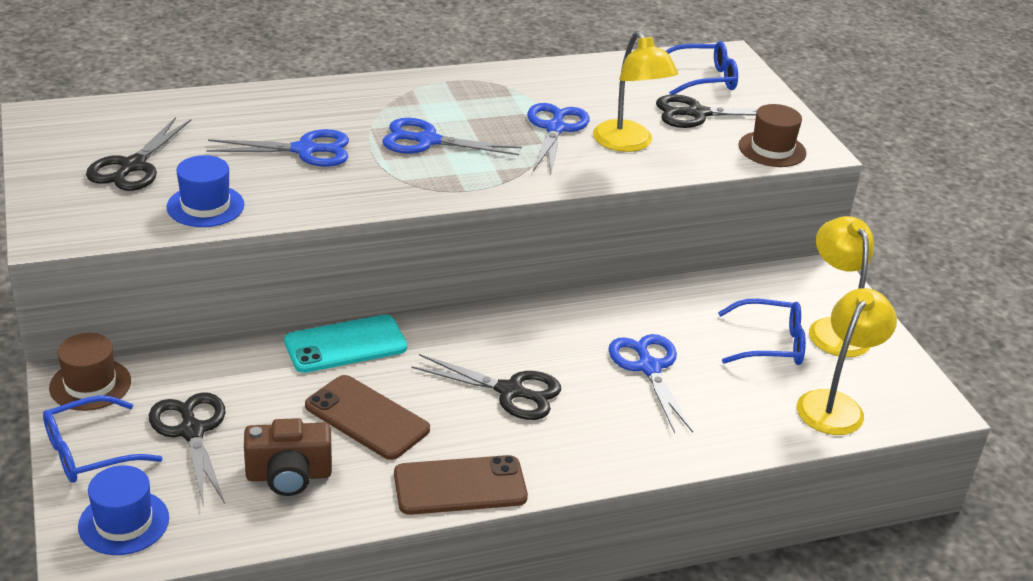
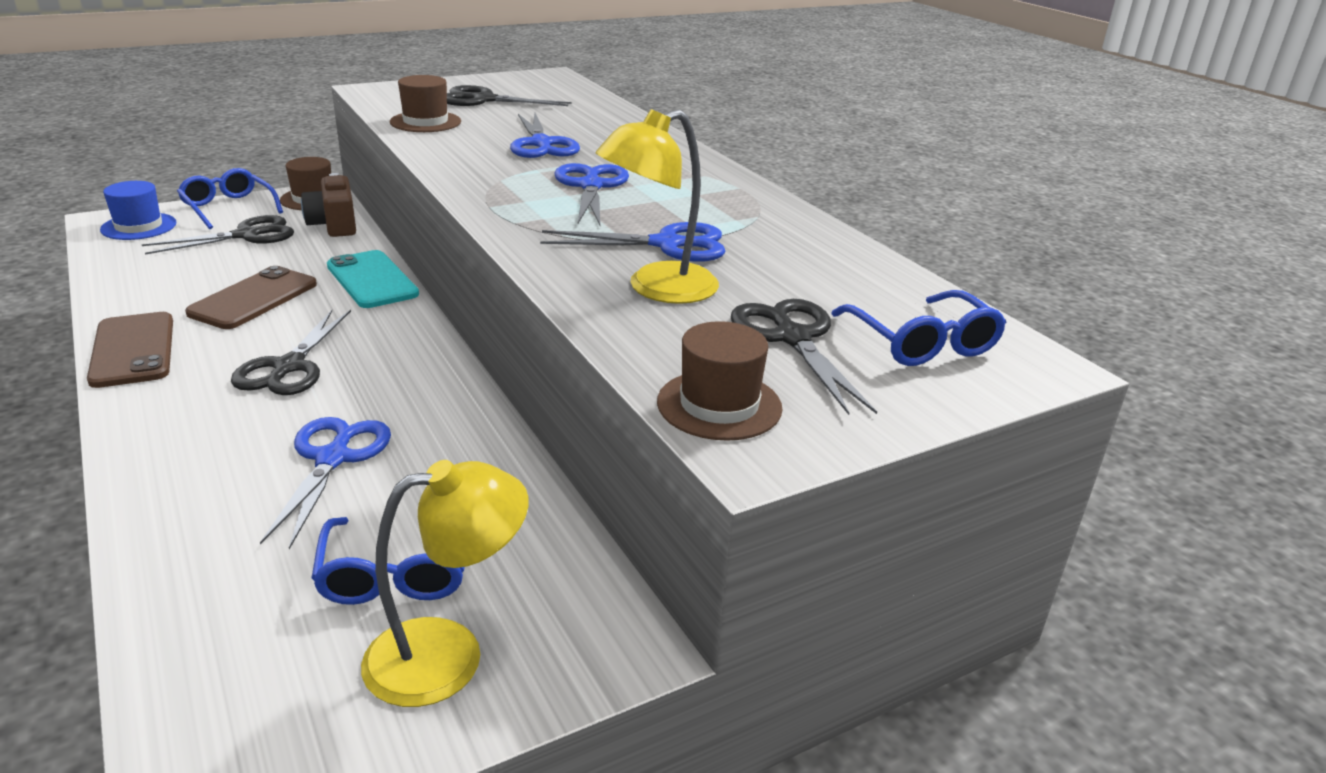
camera: 80 degrees right, 5 degrees down
(205, 206) = (425, 122): blue hat -> brown hat
(289, 475) = (176, 274): brown camera -> brown camera (334, 225)
(649, 368) = (333, 458): blue scissors -> blue scissors turned 60 degrees counterclockwise
(835, 404) = (227, 651): yellow lamp -> none

